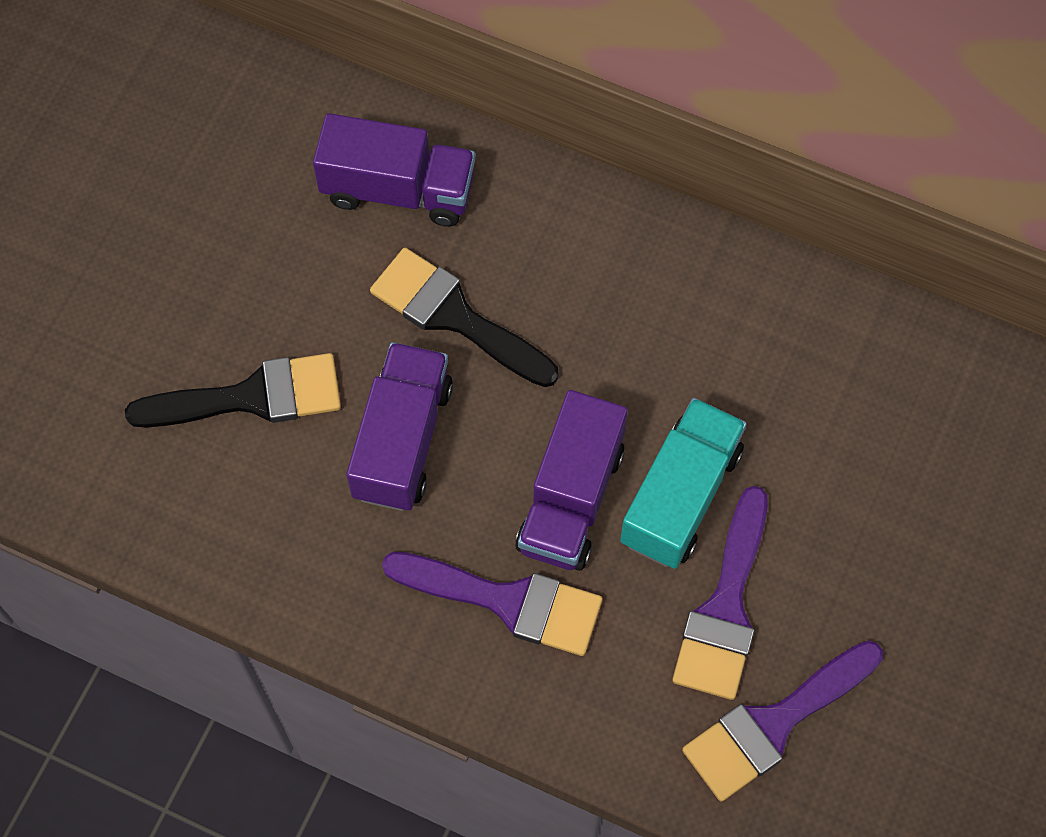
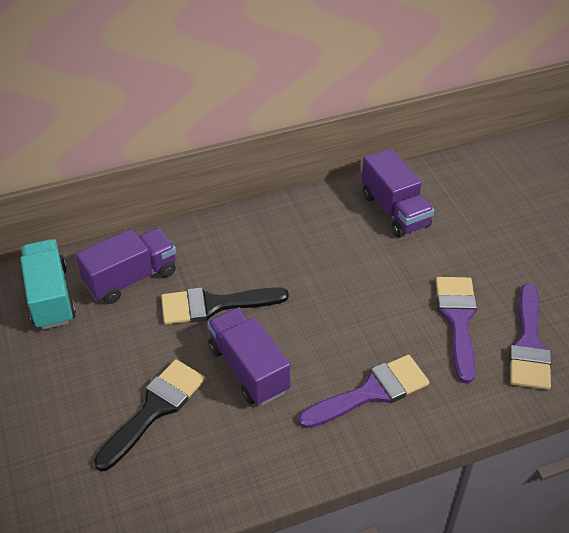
camera: 45 degrees left, 20 degrees down
(571, 499) = (348, 332): purple truck -> purple truck (394, 210)
(680, 496) = (390, 296): turquoise truck -> turquoise truck (50, 297)
(725, 608) = (457, 320): purple brush -> purple brush turned 150 degrees counterclockwise

